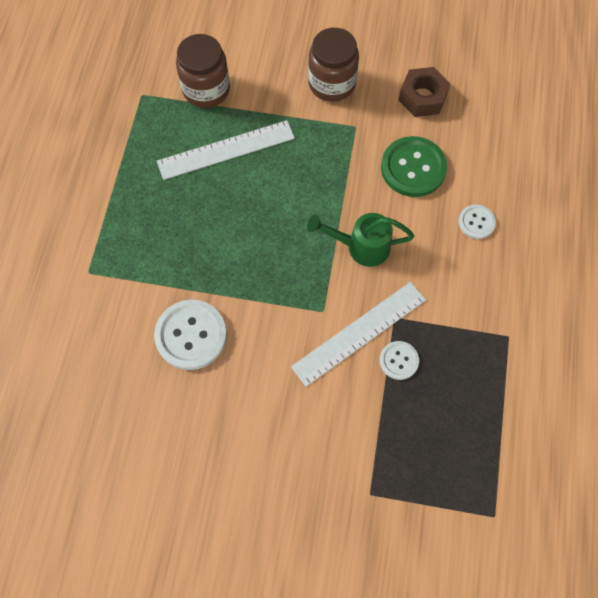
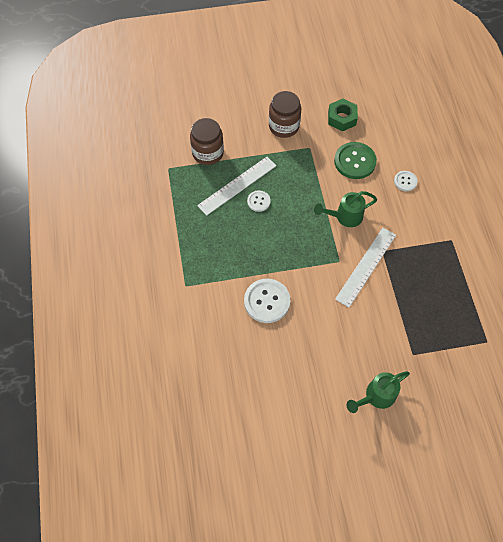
camera: 20 degrees left, 5 degrees down
(286, 539) = (376, 396): none -> green watering can
(399, 360) = (396, 274): white button -> white button (258, 201)
(422, 97) = (342, 118): brown nut -> green nut

